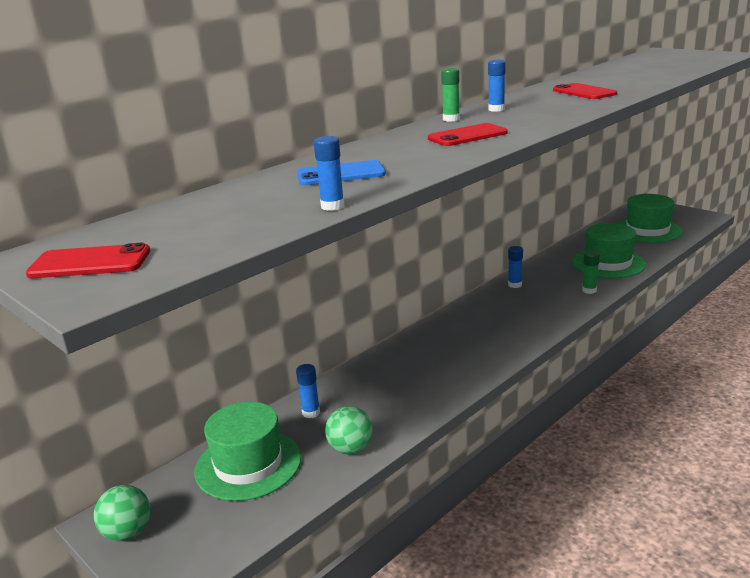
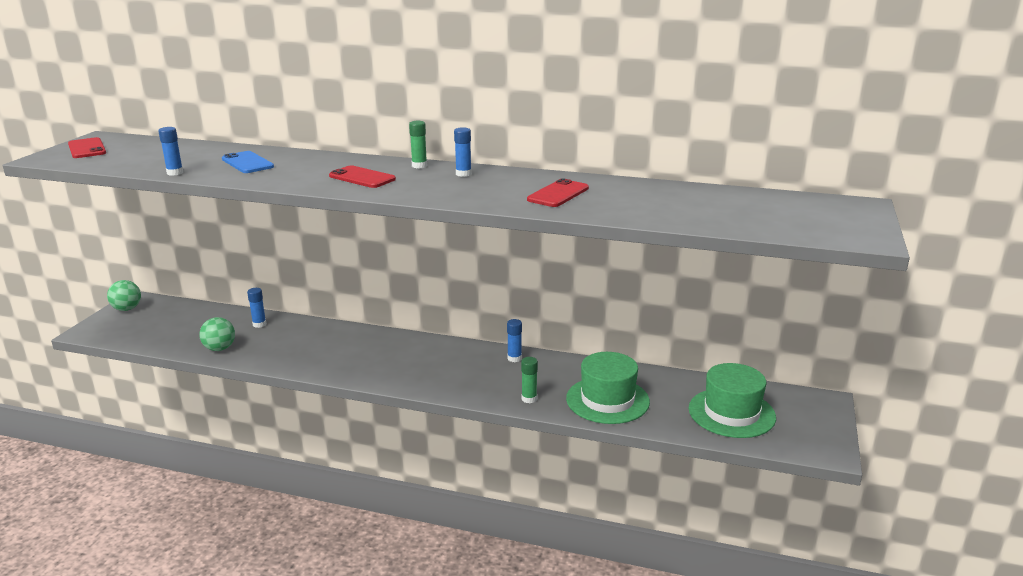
camera: 60 degrees right, 0 degrees up
(248, 464) = (195, 321): green hat -> none

